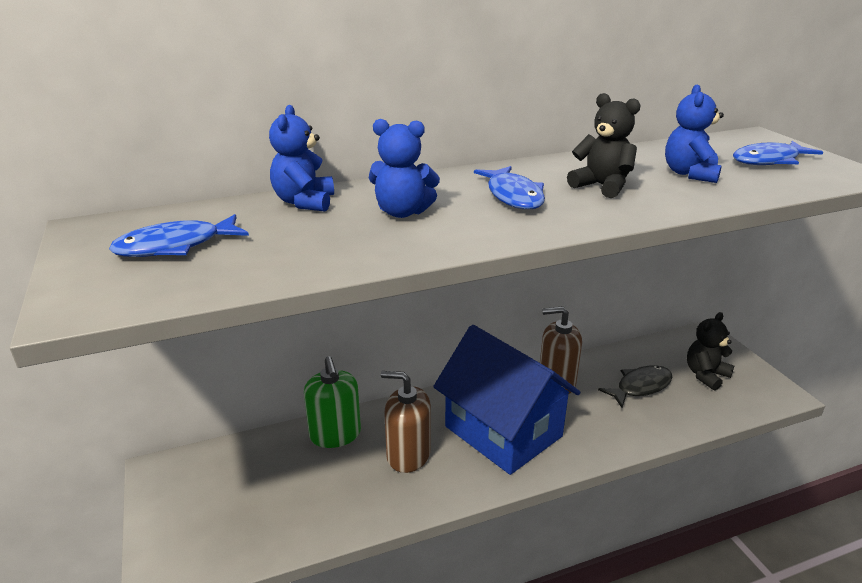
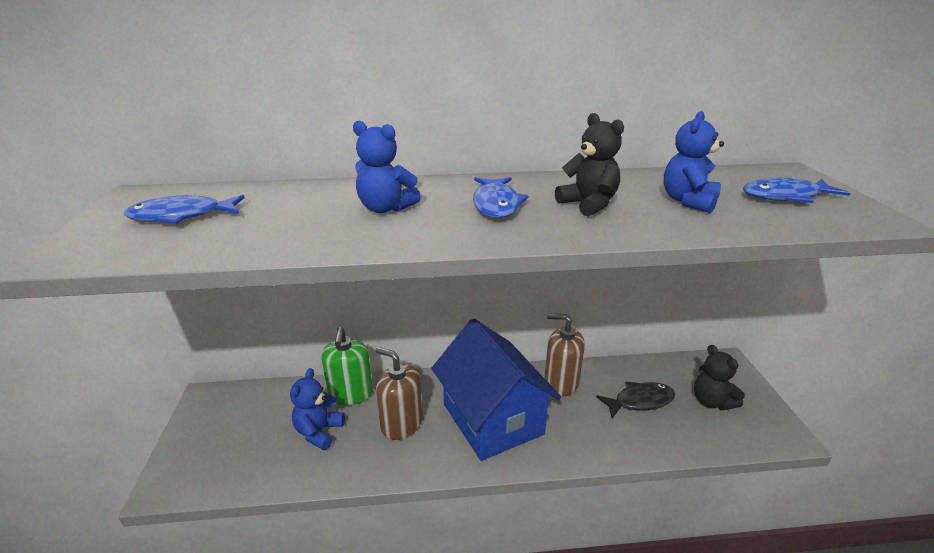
camera: 15 degrees right, 0 degrees up
(304, 202) = (313, 191): blue teddy bear -> blue teddy bear (319, 432)
(705, 375) = (711, 401): black teddy bear -> black teddy bear turned 90 degrees counterclockwise

